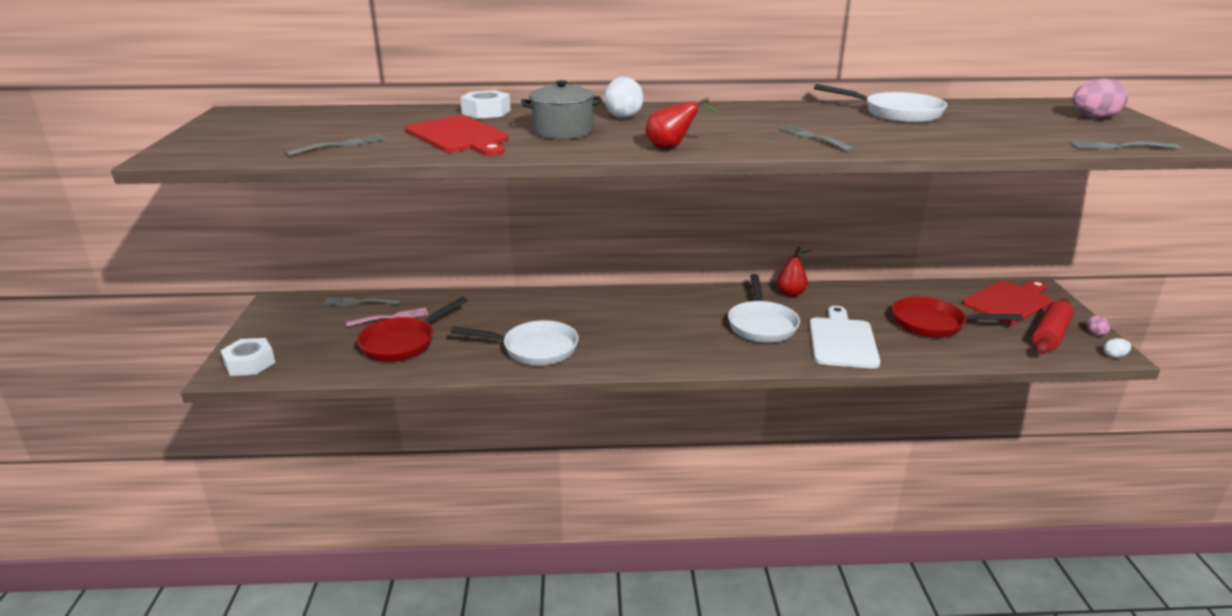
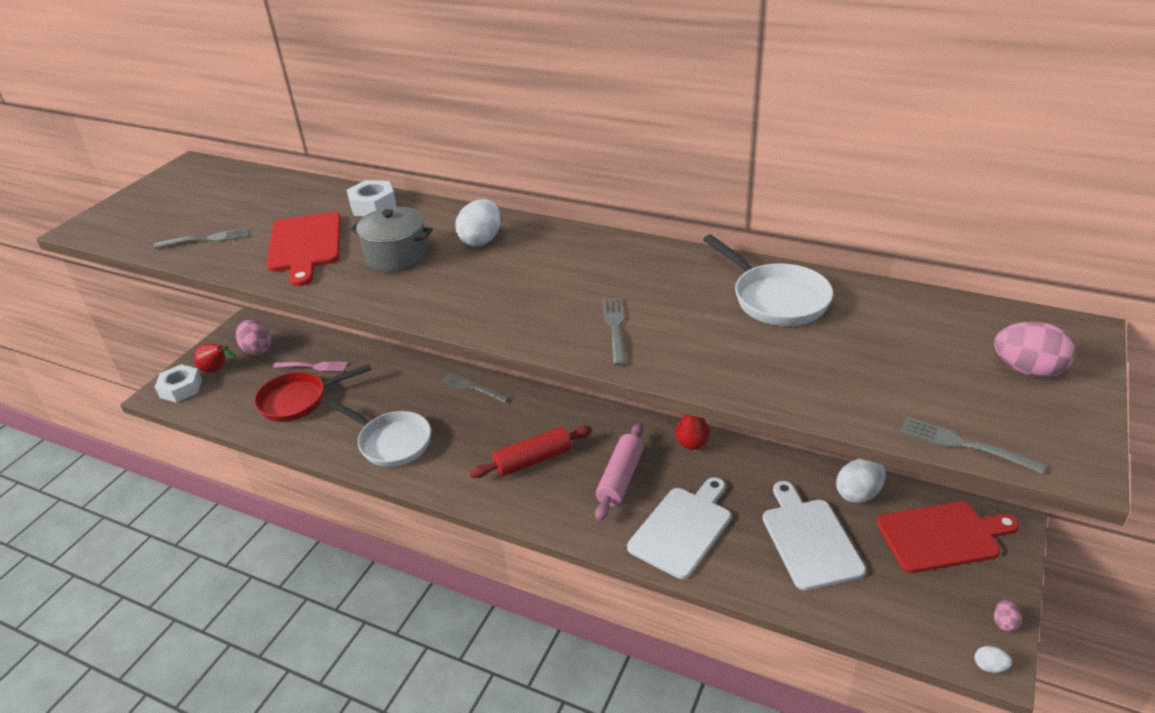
camera: 30 degrees right, 10 degrees up
(311, 318) = (257, 349): none -> pink egg
(358, 302) = (304, 339): grey fork -> grey fork (472, 388)
(672, 148) = (456, 311): red pear -> red pear (218, 370)
(761, 324) = (620, 478): white pan -> pink rolling pin
(933, 324) = (809, 539): red pan -> white cutting board
(934, 293) = (858, 494): none -> white egg
(1050, 335) = (938, 605): red rolling pin -> red rolling pin (533, 460)

